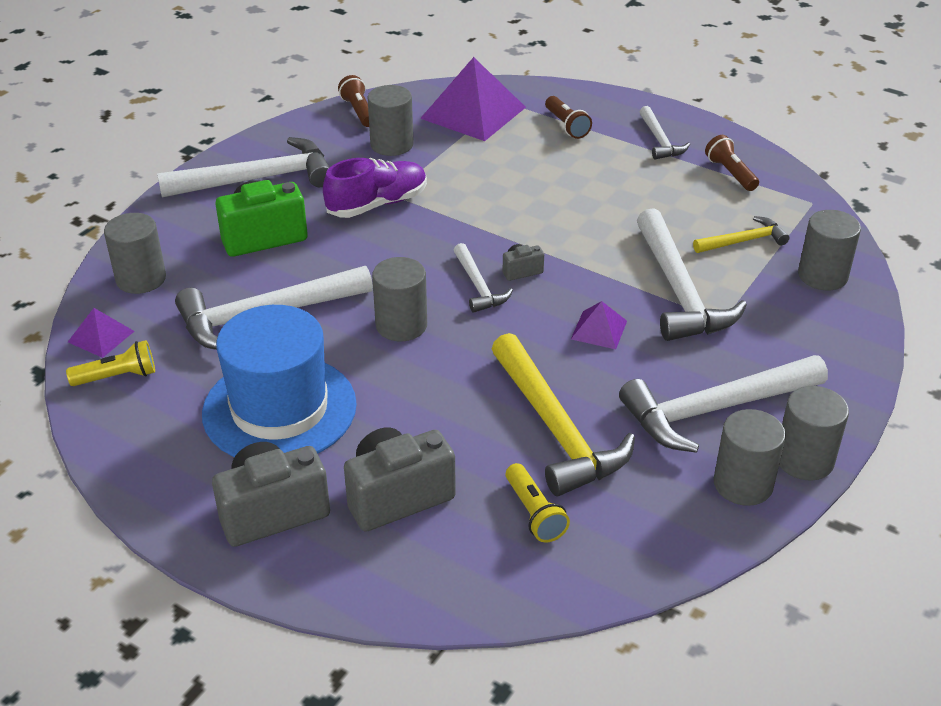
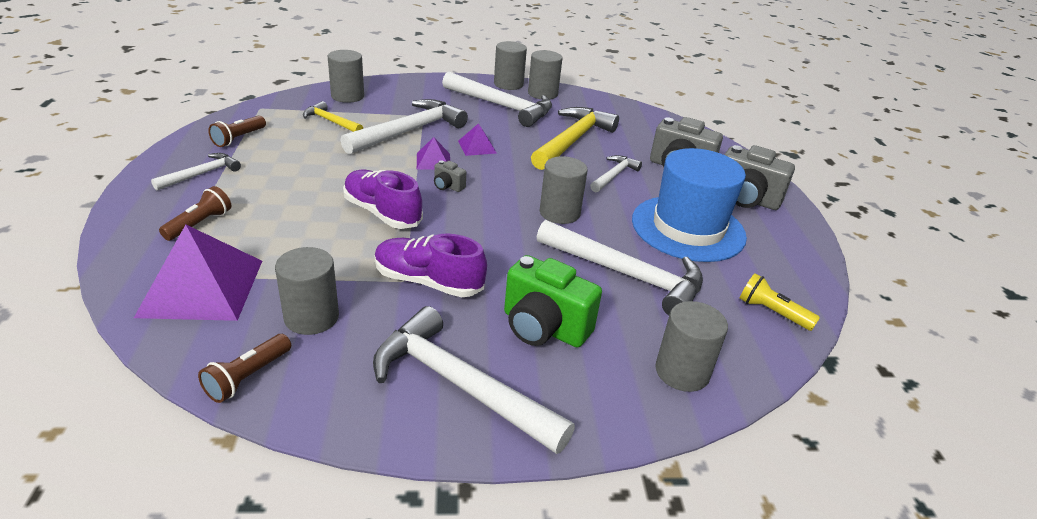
camera: 130 degrees left, 5 degrees down
(101, 336) = (760, 349): purple pyramid -> purple pyramid (433, 161)
(478, 286) = (483, 197): white hammer -> white hammer (614, 175)
(505, 214) = (382, 213): none -> purple shoe
(534, 513) = (631, 133): yellow flashlight -> none

